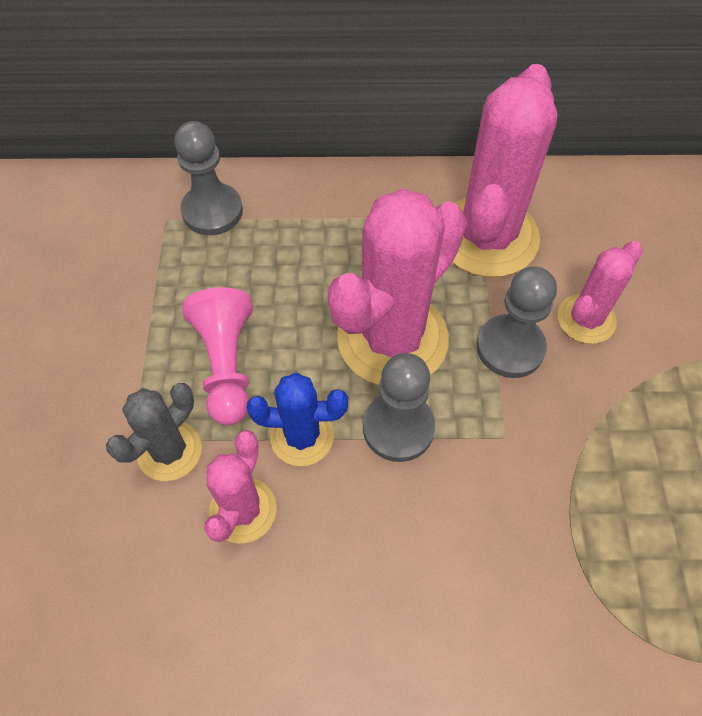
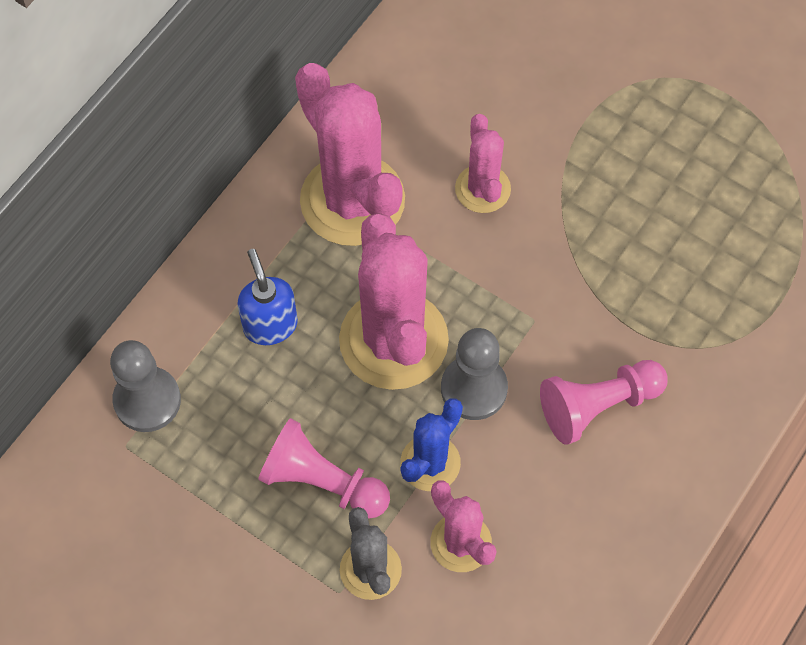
camera: 55 degrees left, 5 degrees up
(335, 248) = (270, 325): none -> blue soap dispenser
(467, 548) = (598, 405): none -> pink pawn
(510, 348) = (466, 261): grey pawn -> none

